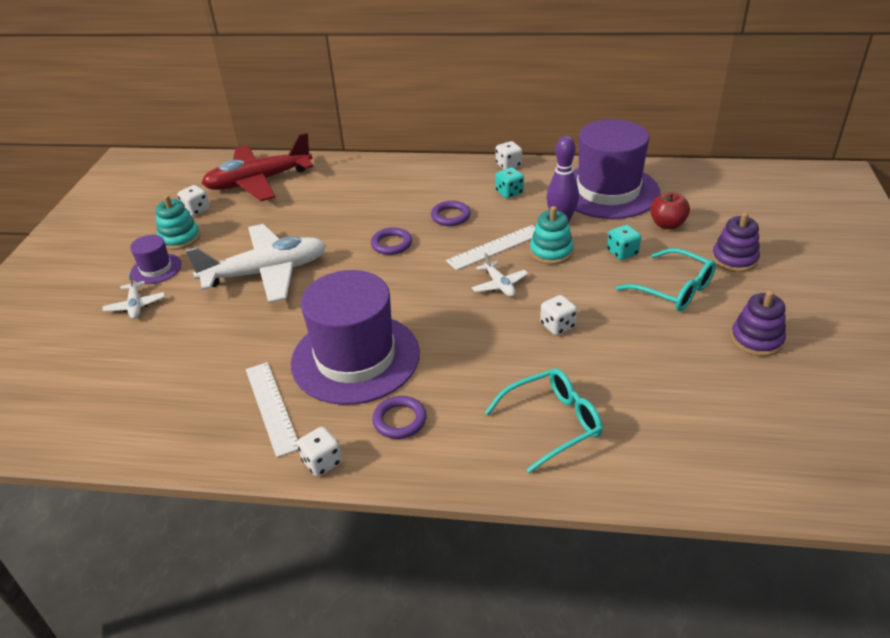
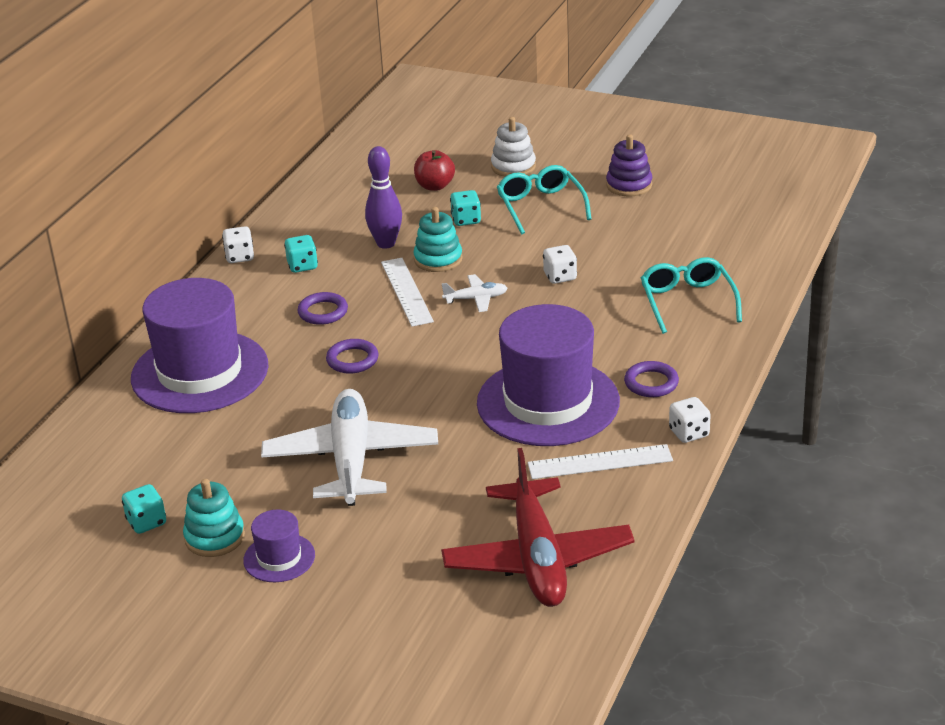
camera: 75 degrees left, 5 degrees down
(135, 305) = (356, 573): white plane -> none
(196, 210) = (146, 522): white dice -> turquoise dice
(259, 182) = (111, 461): red plane -> red plane (537, 558)
(608, 191) = (348, 205): purple hat -> purple hat (200, 372)
(674, 289) = (540, 206): turquoise glasses -> turquoise glasses turned 75 degrees counterclockwise
(734, 259) = (513, 166): purple stacking toy -> white stacking toy

